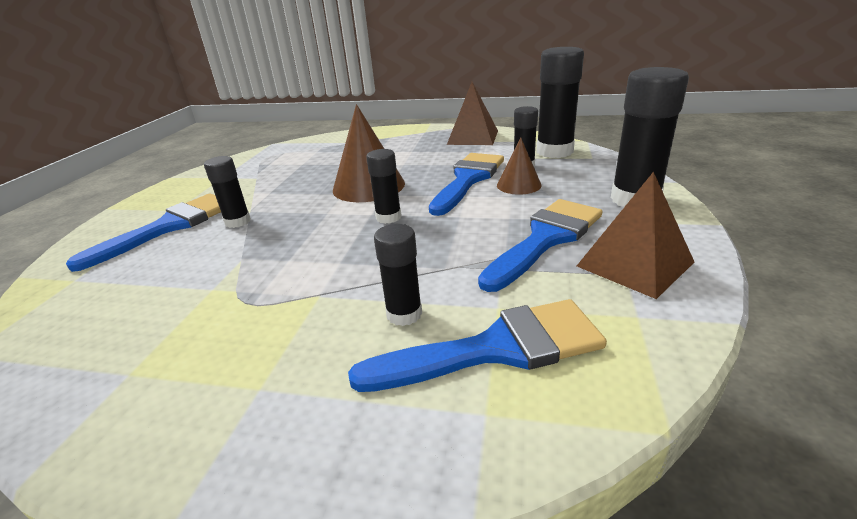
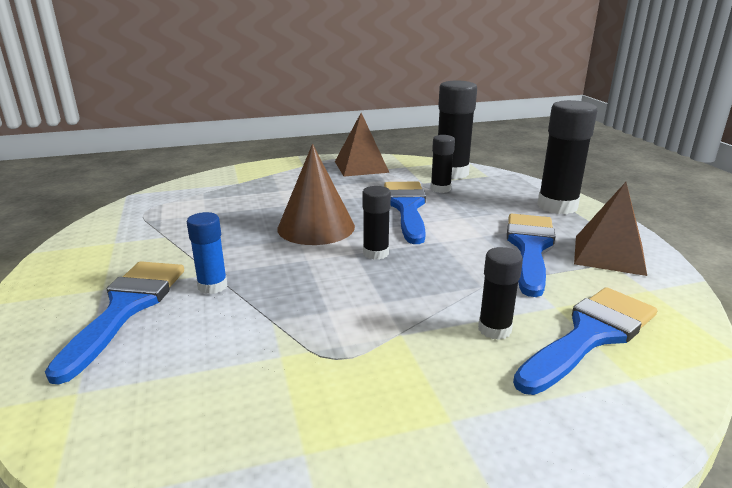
camera: 30 degrees left, 5 degrees down
(238, 222) = (212, 286): black glue stick -> blue glue stick
(519, 185) = (456, 206): brown cone -> none

